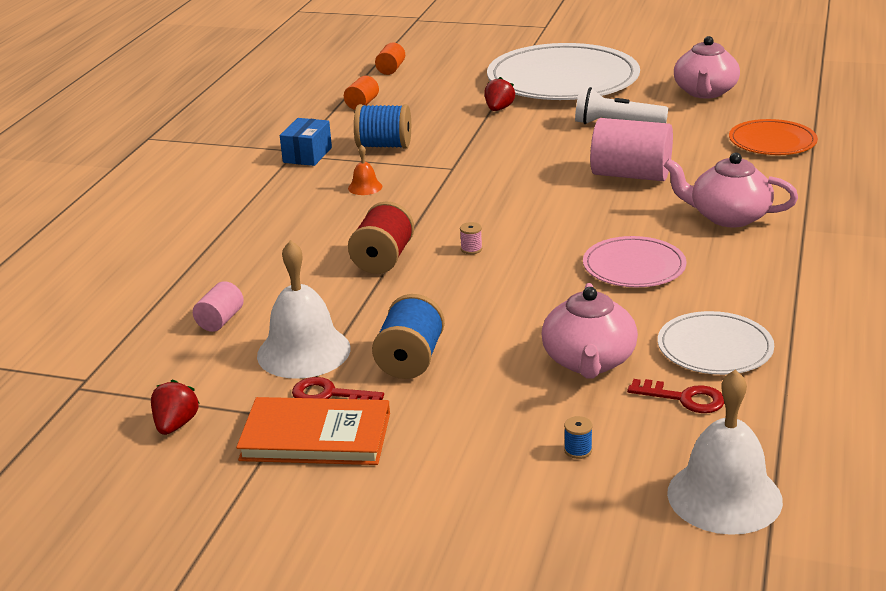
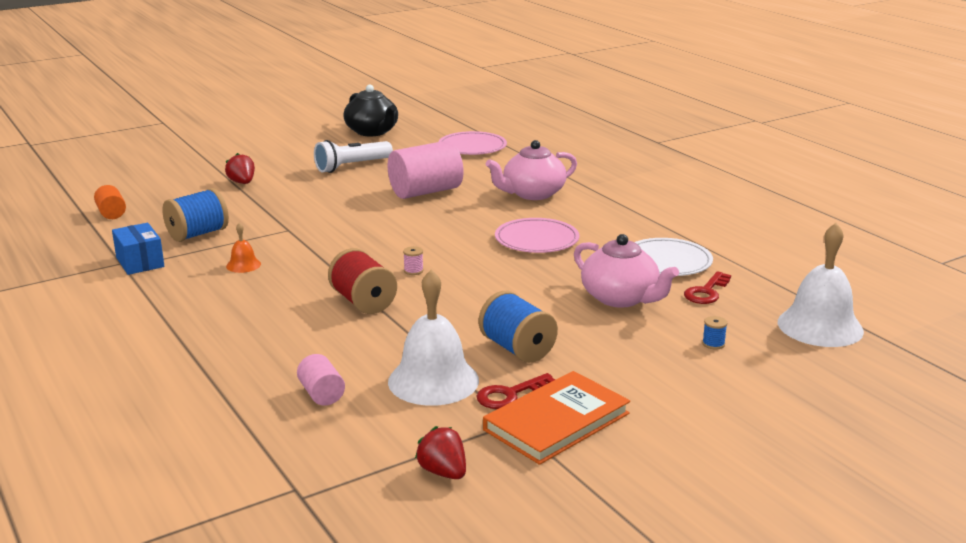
camera: 50 degrees left, 5 degrees down
(391, 69) = (84, 183): orange cylinder -> none
(563, 79) = (252, 151): white plate -> none
(684, 398) = (706, 292): red key -> red key turned 150 degrees clockwise
(705, 92) = (372, 132): pink teapot -> black teapot
(772, 141) = (472, 147): orange plate -> pink plate

